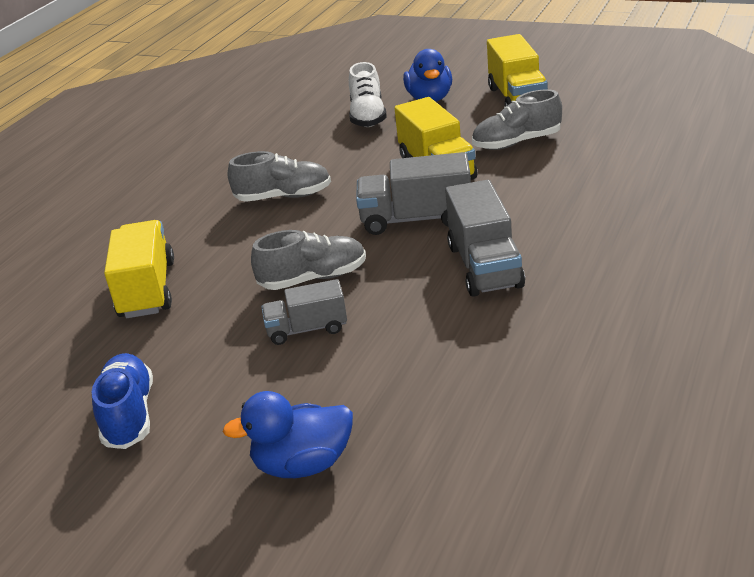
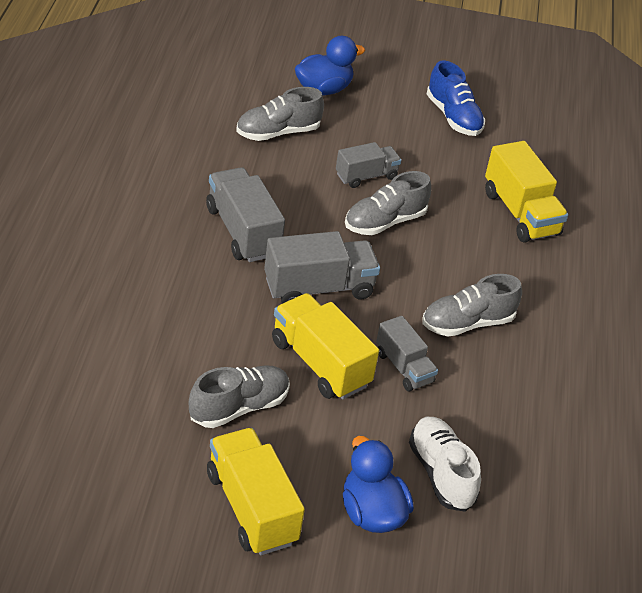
camera: 155 degrees right, 10 degrees up
(362, 168) = (404, 367): none -> grey truck
(403, 389) = (278, 132): none -> grey shoe

